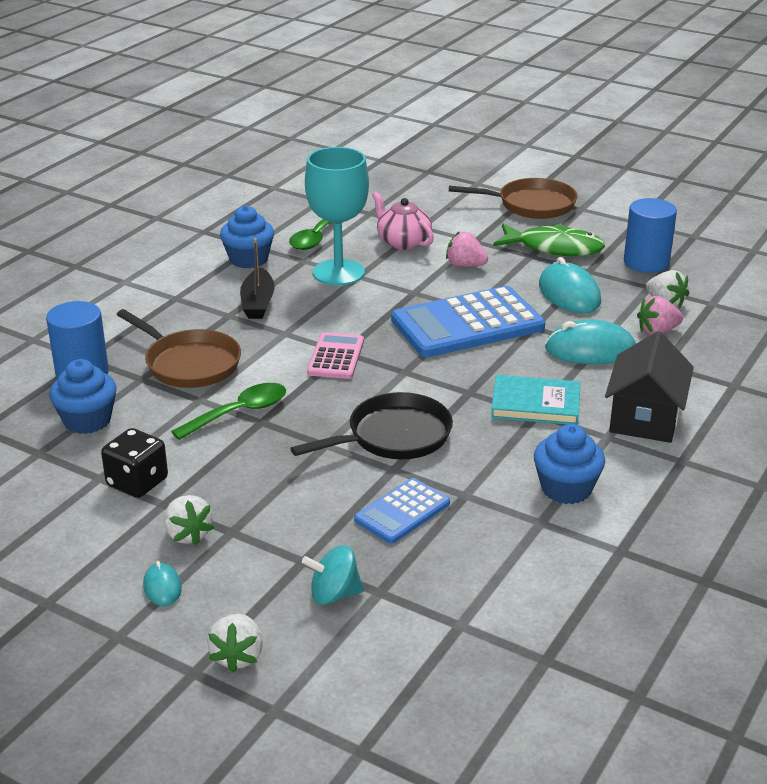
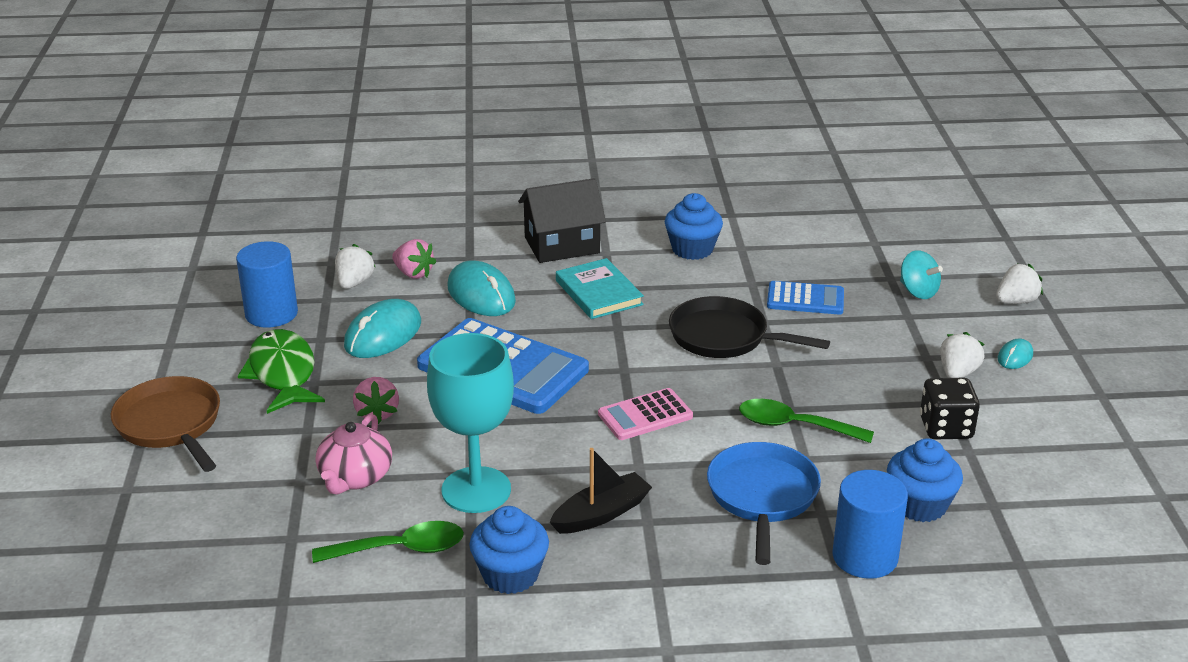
camera: 125 degrees left, 0 degrees up
(189, 363) = (762, 497): brown pan -> blue pan

